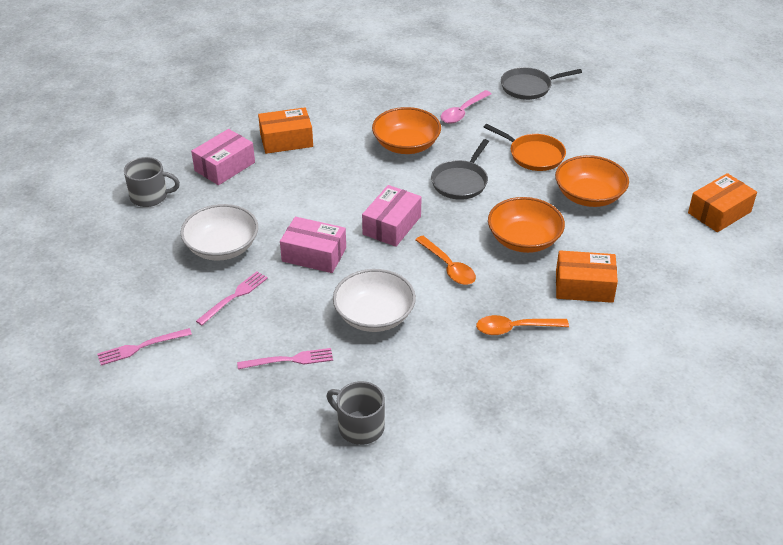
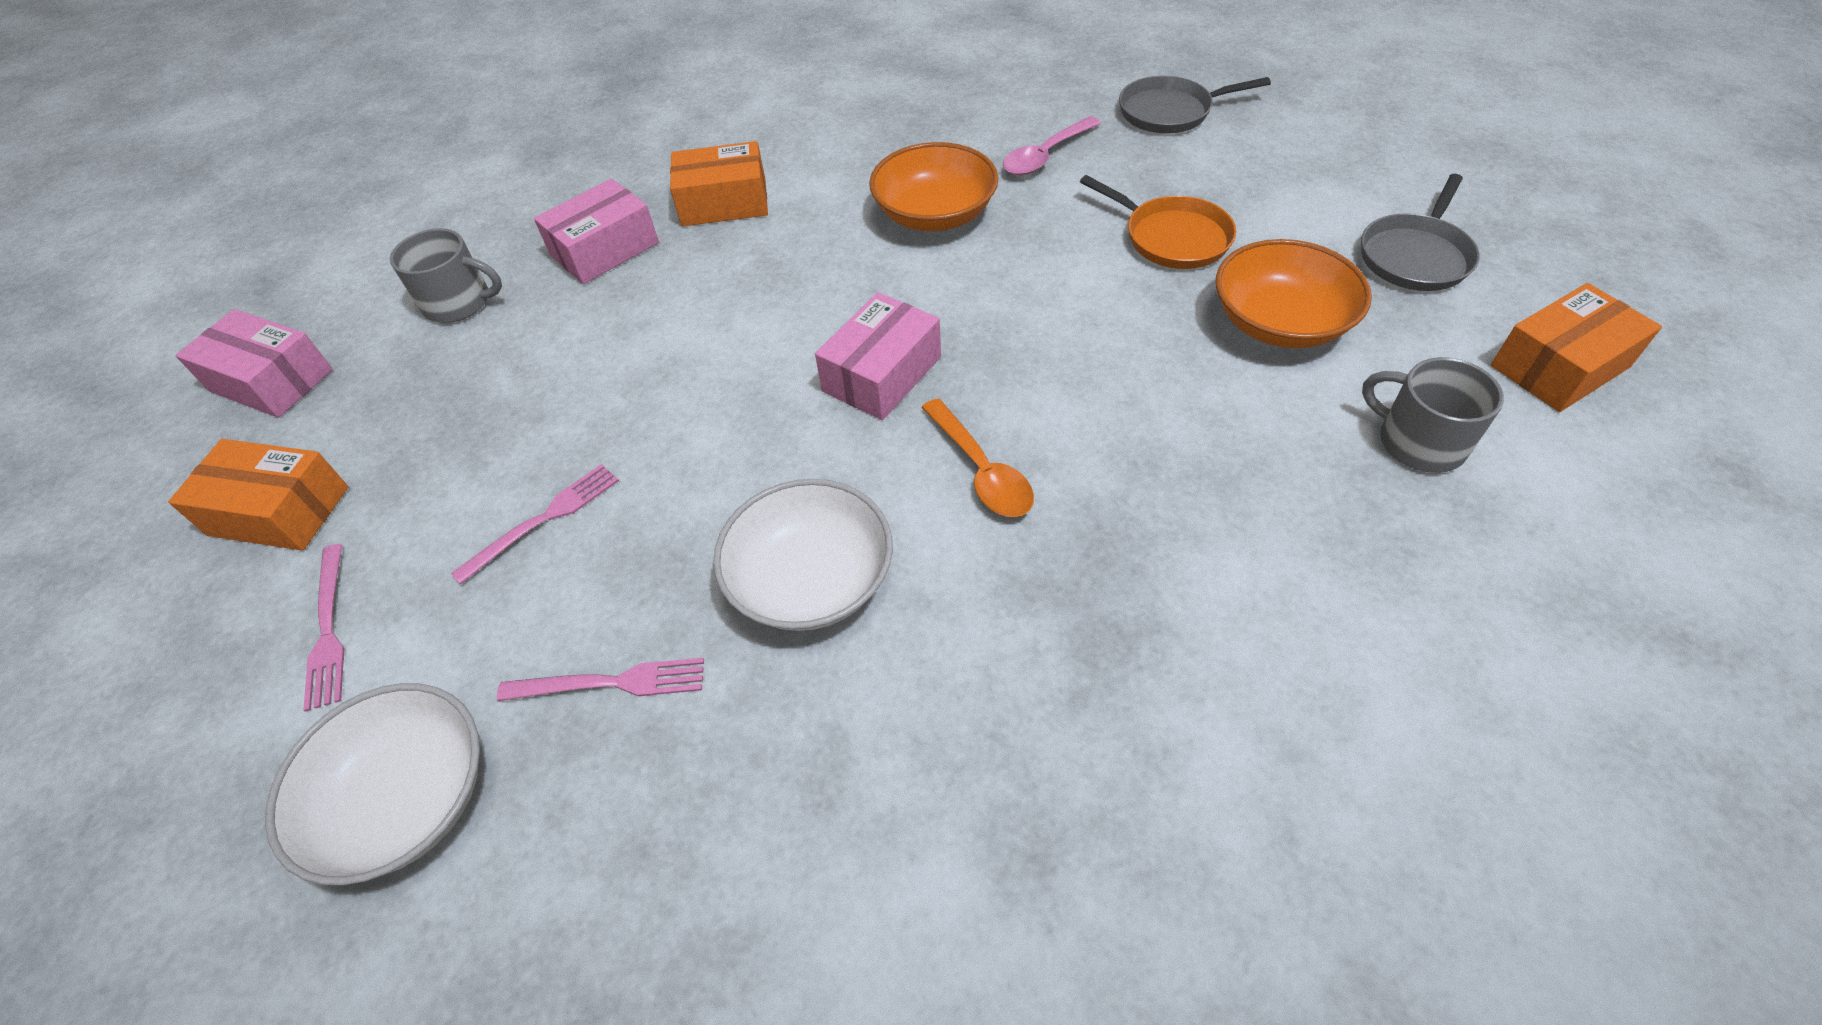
camera: 10 degrees right, 10 degrees up
(141, 347) = (328, 629): pink fork -> pink fork turned 90 degrees counterclockwise
(222, 247) = (553, 409): white bowl -> white bowl (406, 800)
(314, 254) = (720, 431): pink box -> pink box (271, 380)
(360, 426) = (722, 885): grey mug -> grey mug (1419, 442)
(460, 182) = (1027, 288): grey pan -> grey pan (1415, 256)
(515, 328) = (1109, 631): orange spoon -> none
(524, 239) = (1142, 414): orange bowl -> none
(584, 286) = (1267, 531): orange box -> orange box (279, 511)

